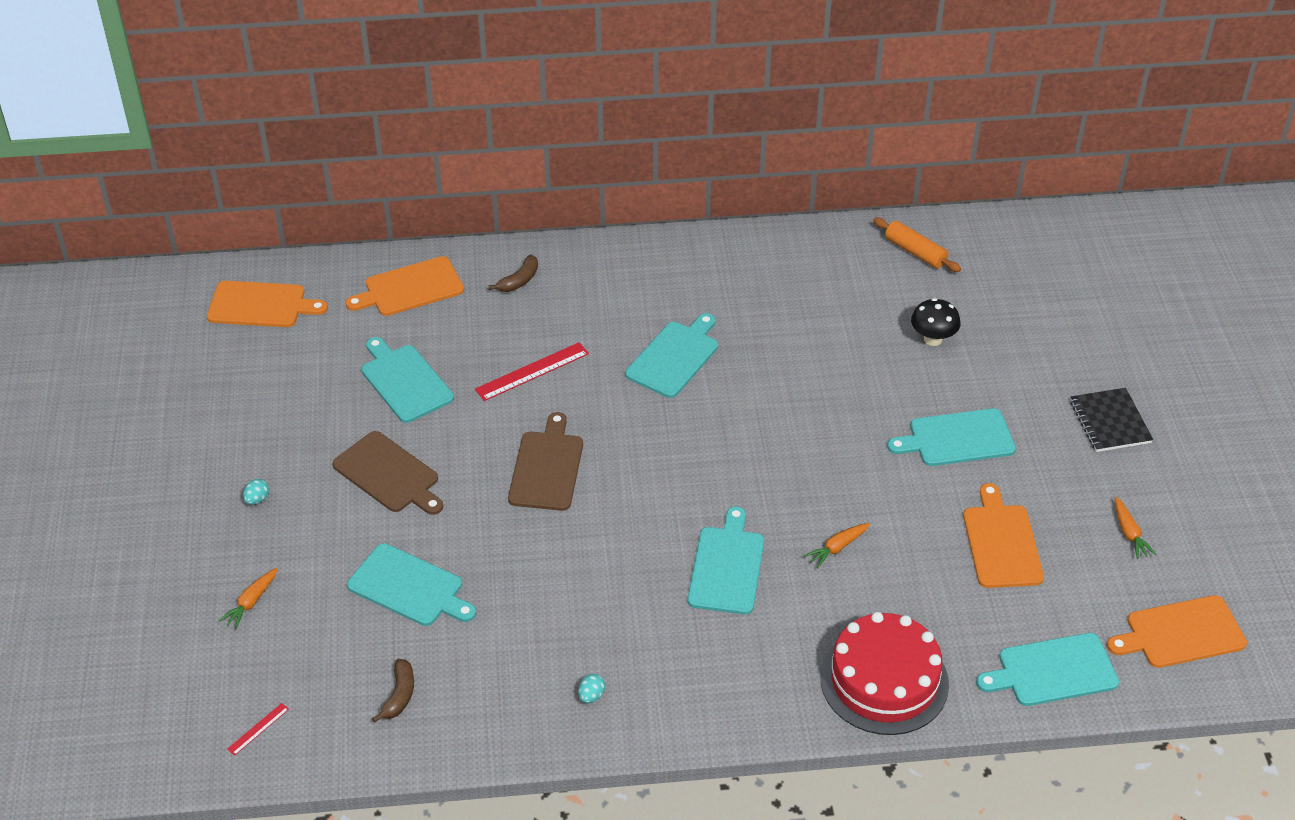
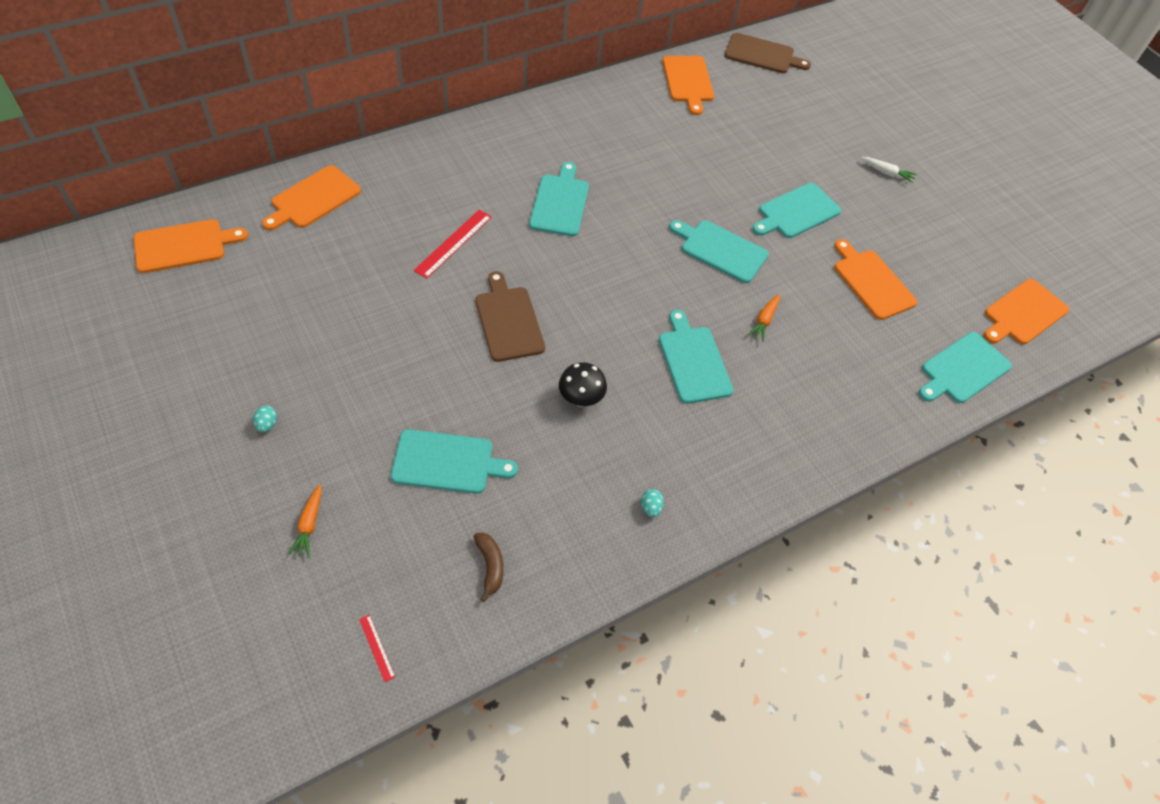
camera: 30 degrees left, 10 degrees up
(258, 729) = (376, 647): red ruler -> red ruler turned 45 degrees counterclockwise
(389, 474) = (377, 366): brown cutting board -> brown cutting board (762, 55)
(404, 381) = (349, 280): turquoise cutting board -> turquoise cutting board (720, 250)
(519, 280) = (403, 171): brown banana -> none
(884, 680) = (858, 416): red cake -> none
(915, 252) = (688, 81): orange rolling pin -> orange cutting board
(933, 339) = (737, 142): black mushroom -> black mushroom (581, 399)
(1110, 422) = (886, 173): black notebook -> white carrot
(1129, 533) = (947, 250): orange carrot -> none

